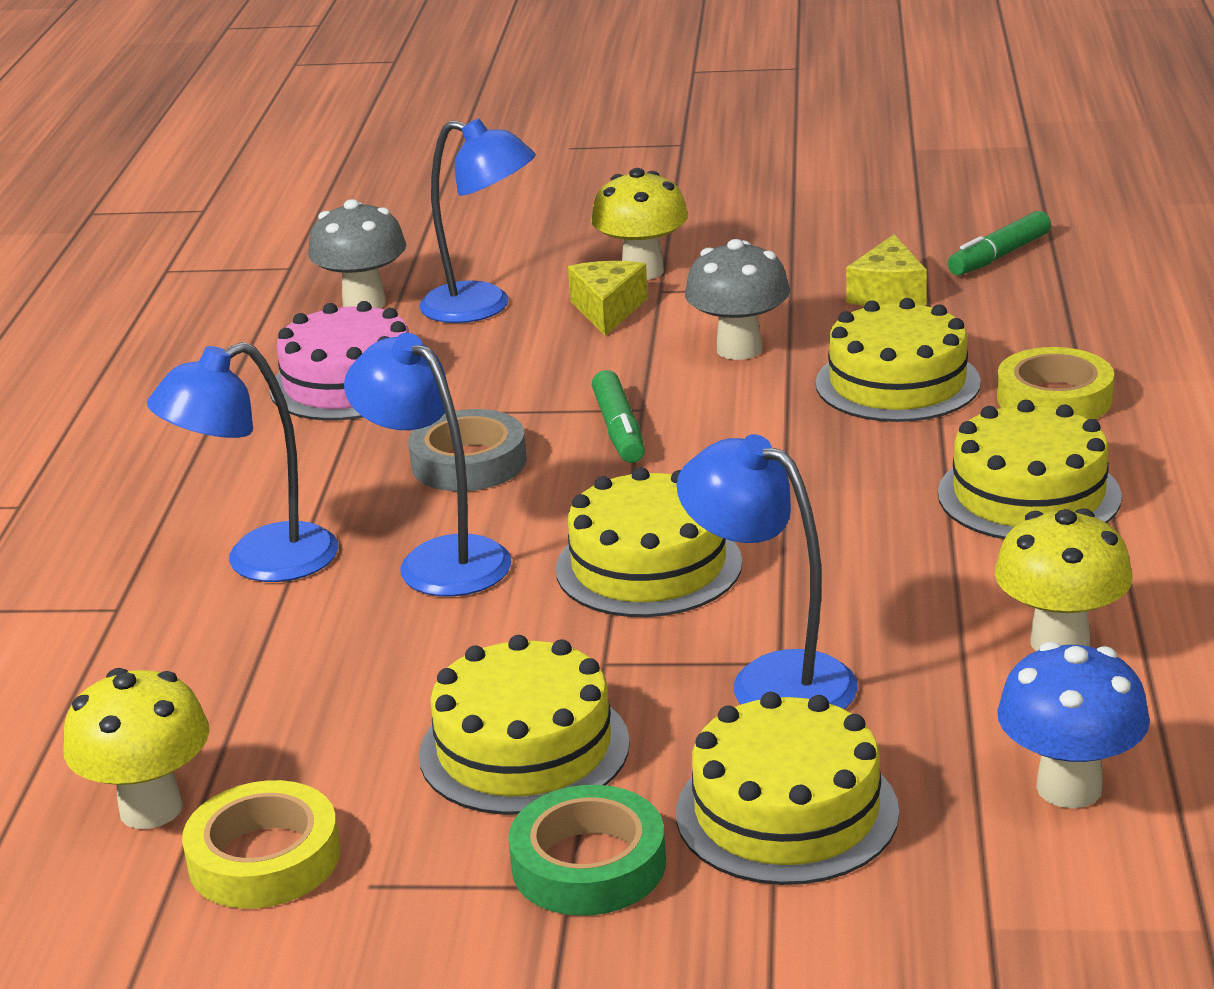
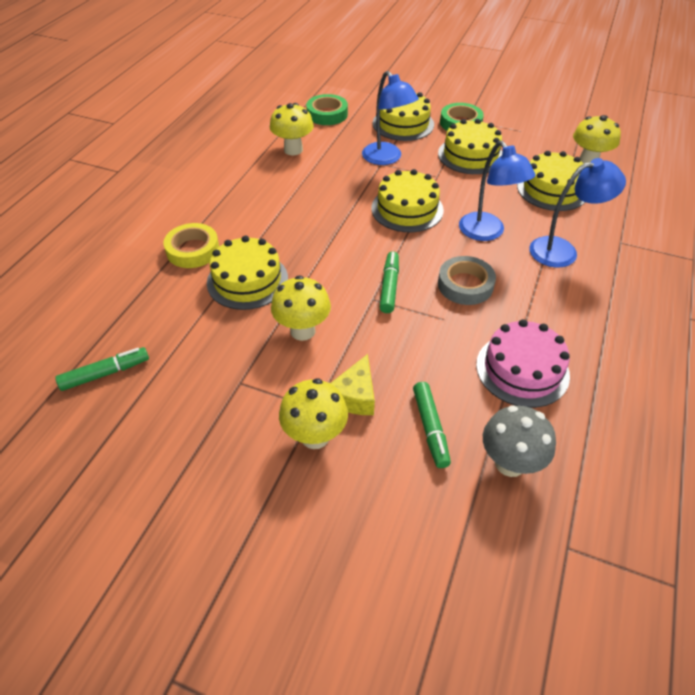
camera: 165 degrees left, 20 degrees up
(264, 858) = (550, 142): yellow tape -> none
(483, 307) = (430, 428): blue lamp -> green marker
(739, 349) = (302, 331): grey mushroom -> yellow mushroom
(888, 293) = (193, 356): yellow cheese -> none
(1029, 495) = (251, 204): yellow cake -> yellow cake (552, 189)
(1069, 788) = (327, 114): blue mushroom -> green tape

